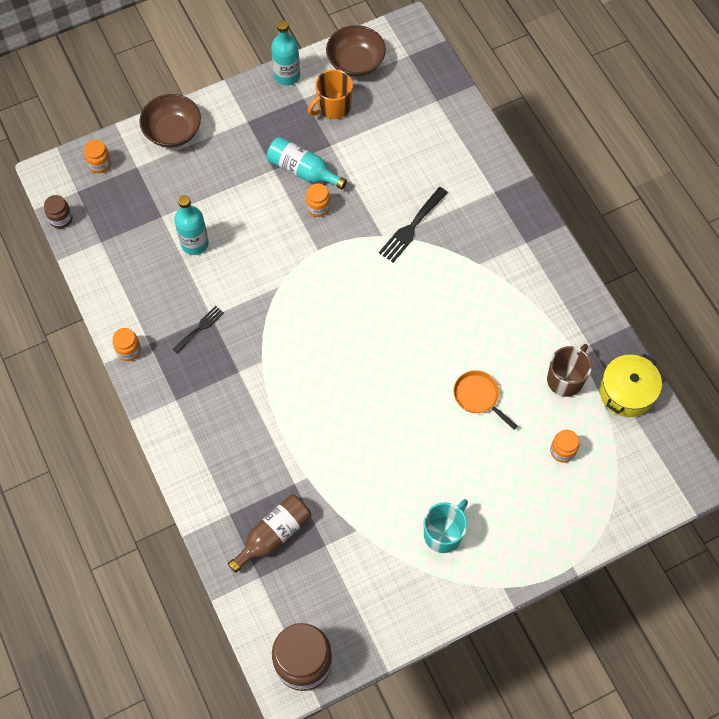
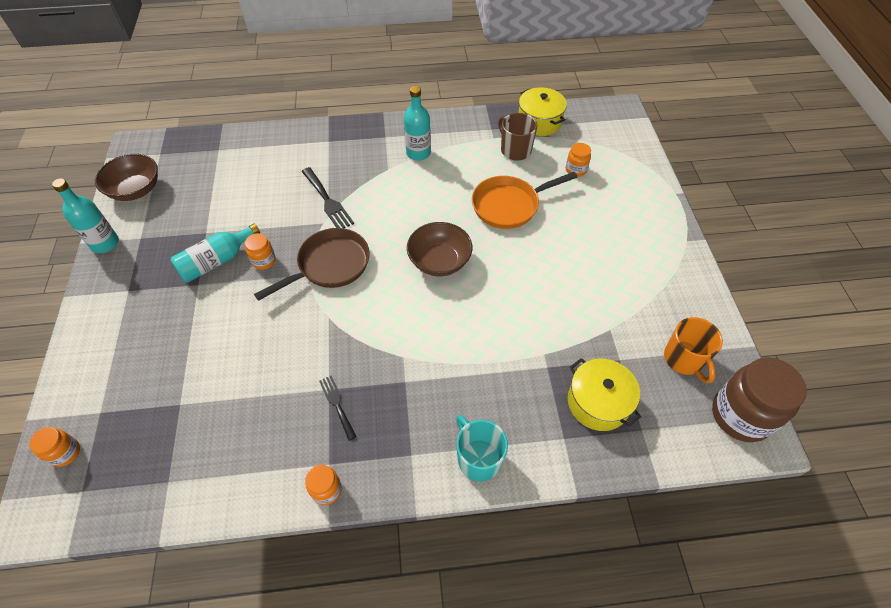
camera: 70 degrees left, 10 degrees down
(61, 219) = (105, 523): brown jar -> none
(173, 132) = (85, 362): brown bowl -> brown bowl (439, 261)
(195, 243) = (234, 380): turquoise bottle -> turquoise bottle (418, 153)
(273, 535) = (598, 402): brown bottle -> yellow pot
(333, 107) = (167, 219): orange mug -> orange mug (684, 359)
(335, 263) = (330, 265): none -> brown pan
(443, 533) = (629, 265): turquoise mug -> turquoise mug (478, 458)
(478, 396) = (509, 205): orange pan -> orange pan, size x1.61

